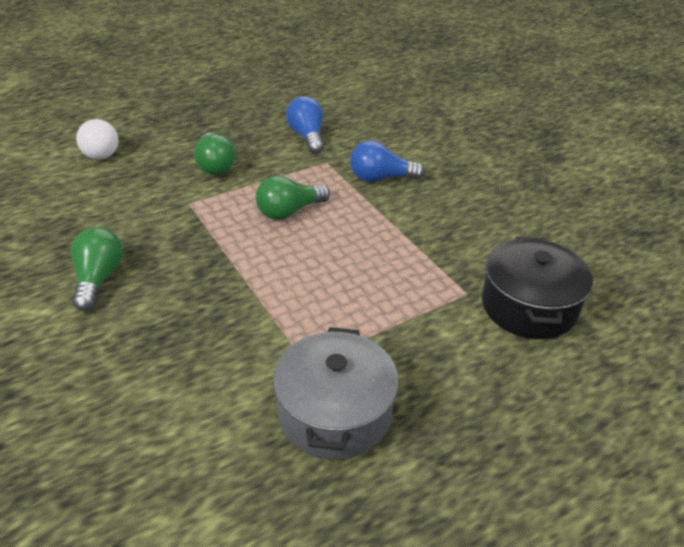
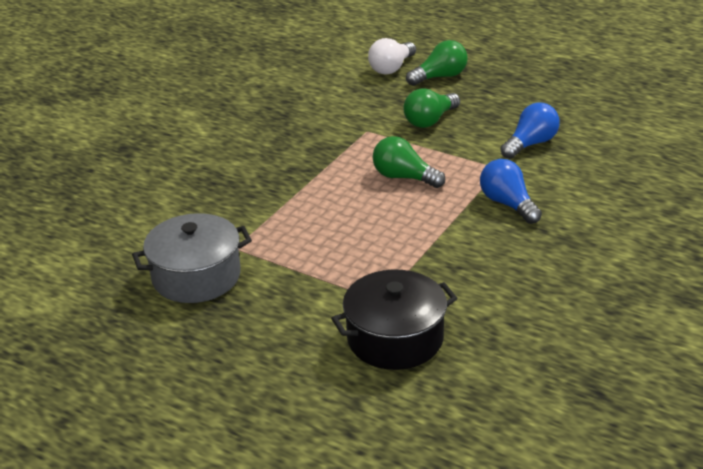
camera: 65 degrees right, 5 degrees down
(98, 279) = (248, 135): green light bulb -> green light bulb (440, 77)

